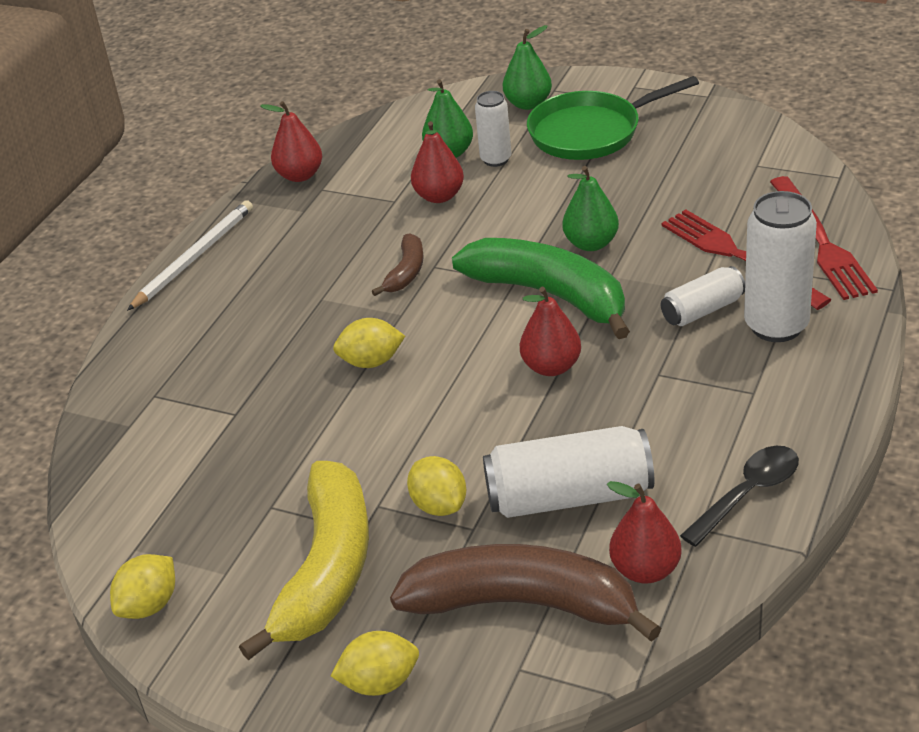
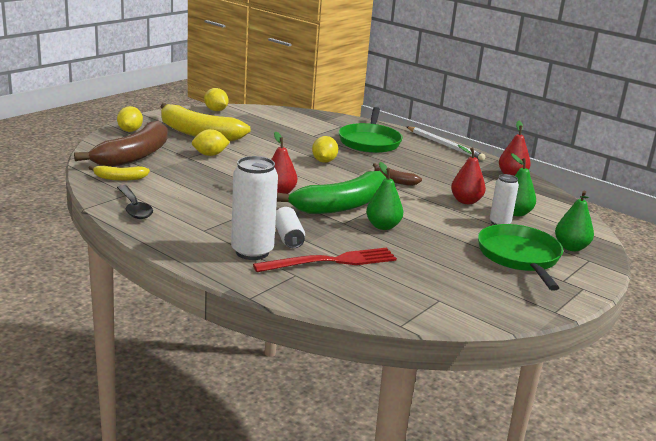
camera: 100 degrees right, 15 degrees down
(229, 339) = (370, 142): none -> green pan
(569, 496) = (183, 176): white can -> none
(645, 570) = (120, 178): red pear -> yellow banana
(821, 241) = (324, 292): red fork -> none

